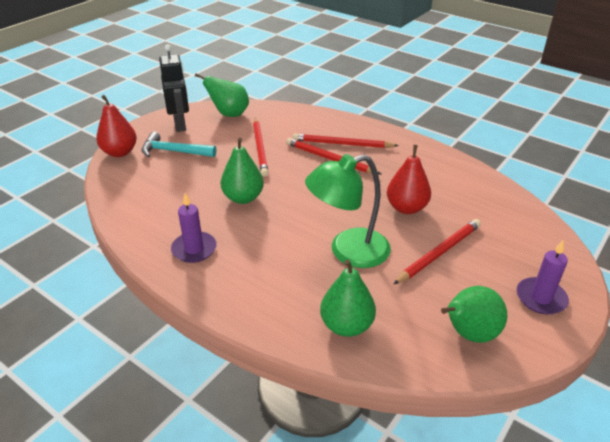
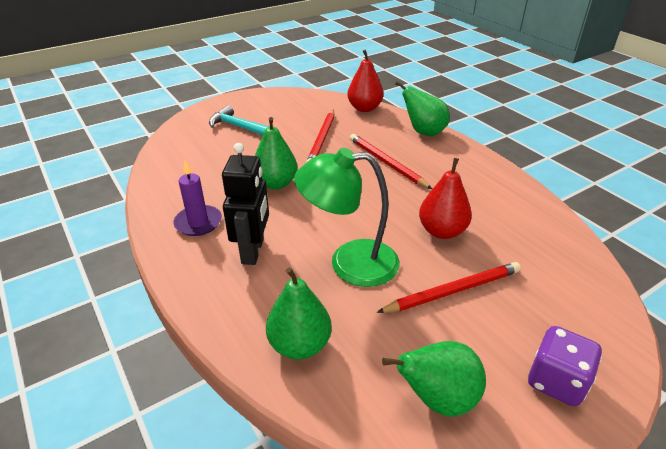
camera: 20 degrees right, 0 degrees up
(120, 152) = (192, 119): red pear -> red pear (364, 108)
(180, 124) = (261, 104): black robot -> black robot (253, 251)
(229, 114) = (312, 103): green pear -> green pear (423, 132)
(342, 144) = (408, 151): red pencil -> none
(541, 298) = (556, 381): purple candle -> purple dice

